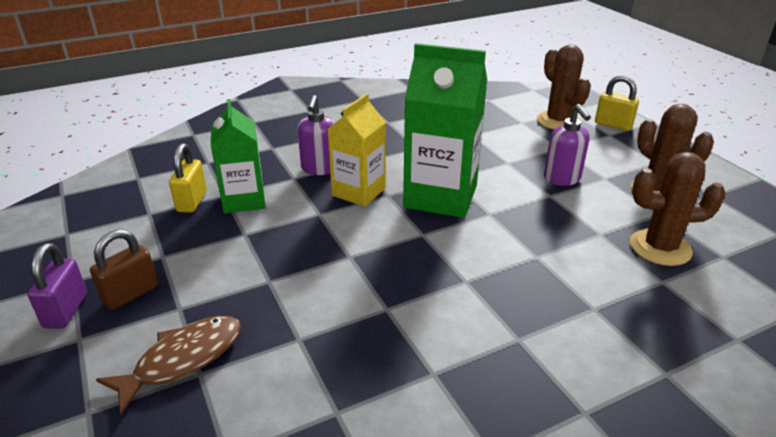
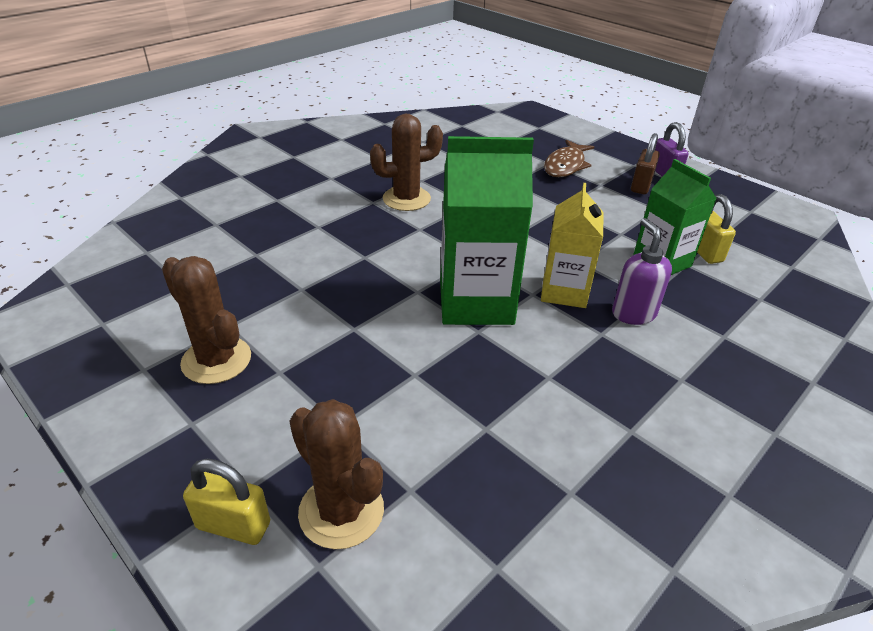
camera: 160 degrees right, 5 degrees up
(562, 179) = (338, 357): purple soap dispenser -> none
(660, 248) = (245, 284): brown cactus -> brown cactus (406, 199)

